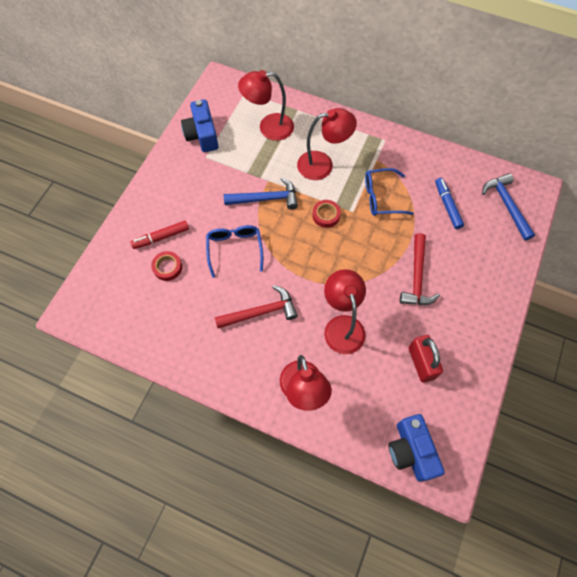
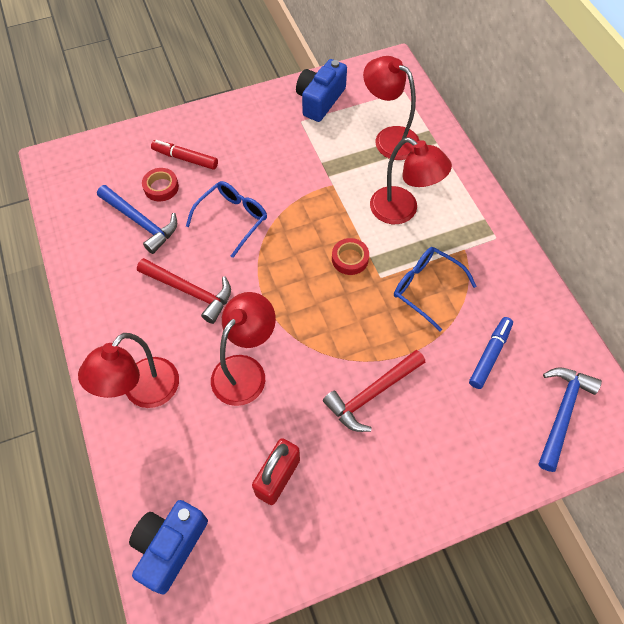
camera: 45 degrees right, 5 degrees down
(265, 199) = (311, 198): blue hammer -> blue hammer (141, 222)

